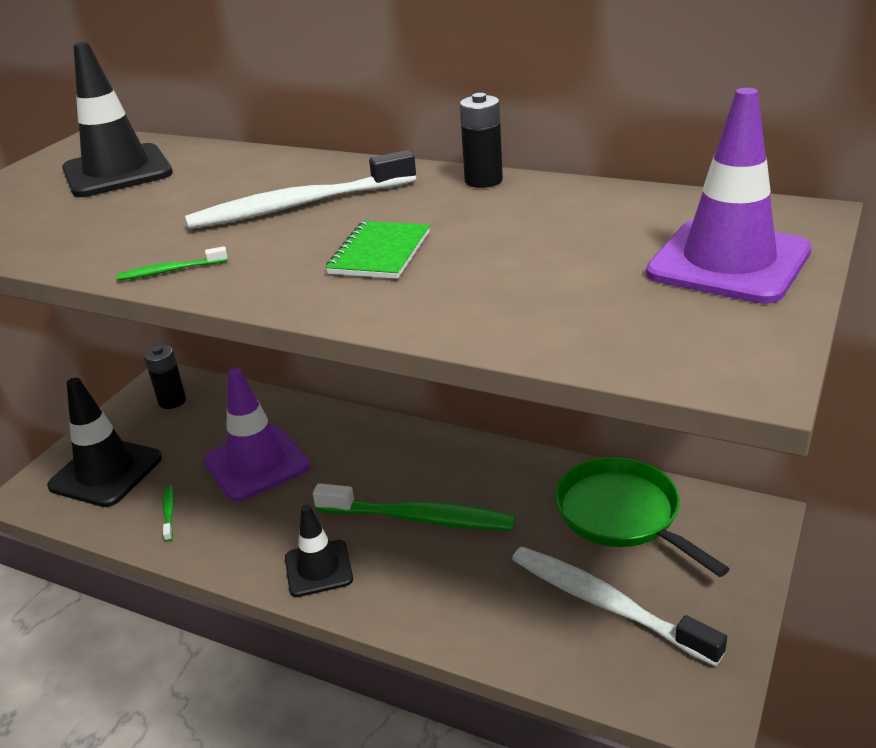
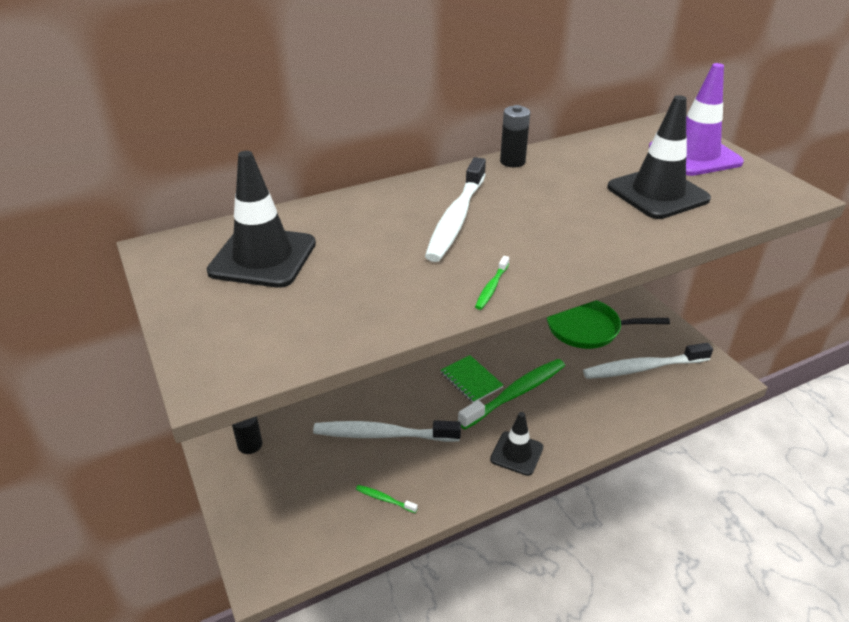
camera: 55 degrees left, 5 degrees up
(106, 472) = (293, 516): black traffic cone -> black traffic cone (657, 193)
(257, 463) = (383, 434): purple traffic cone -> white toothbrush
(380, 253) = (566, 220): green notebook -> green notebook (471, 380)

